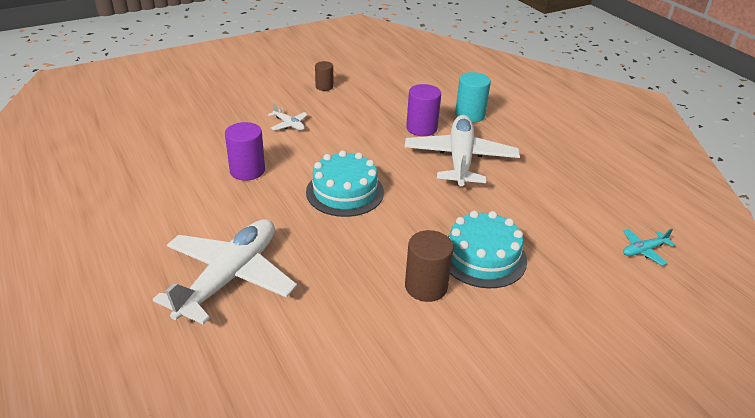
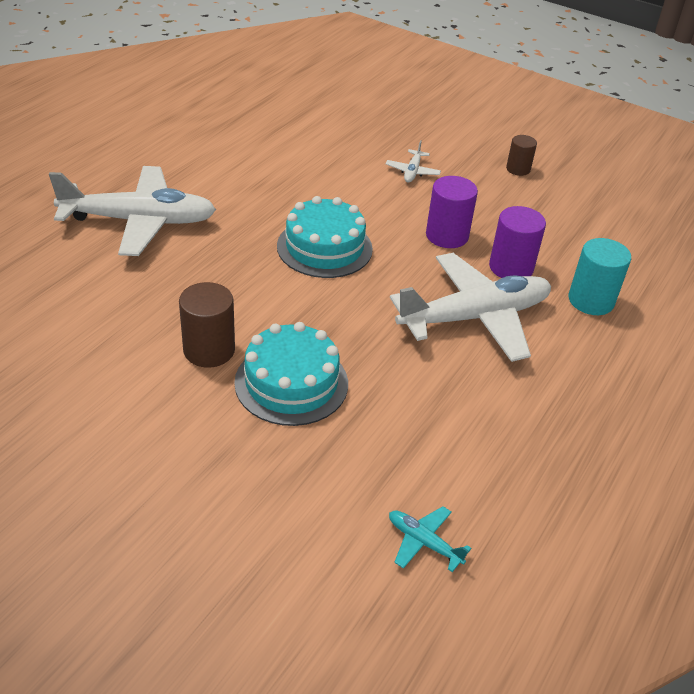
camera: 60 degrees right, 5 degrees up
(247, 170) = (304, 175): purple cylinder -> purple cylinder (447, 236)

